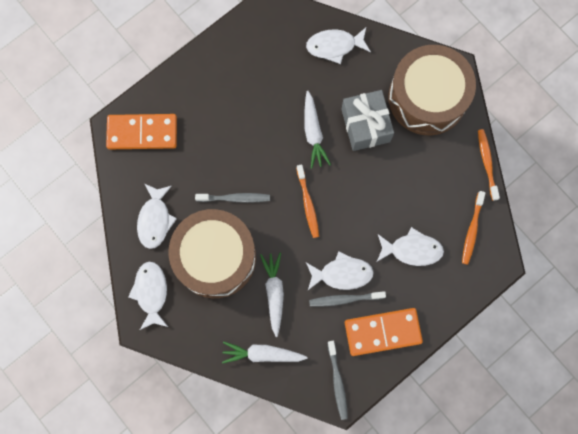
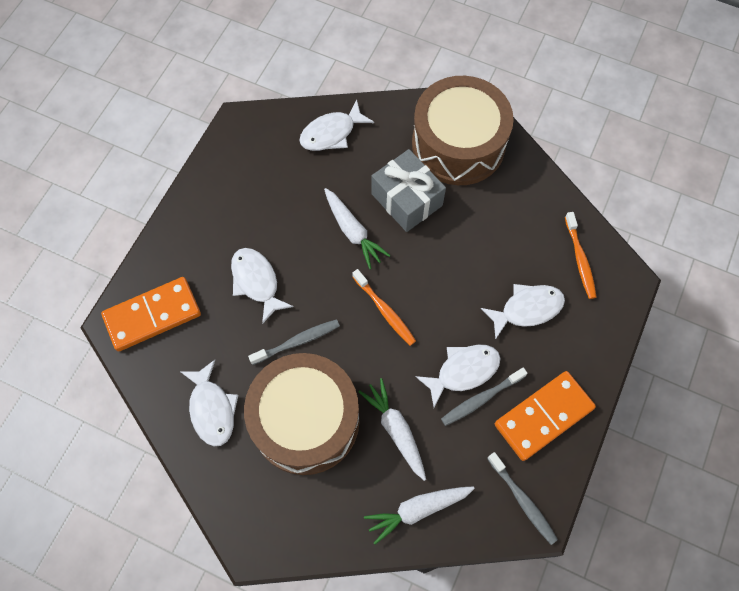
camera: 25 degrees left, 10 degrees down
(151, 292) = (246, 499): white fish -> white fish (256, 282)
(487, 163) = (557, 184): orange toothbrush -> none

